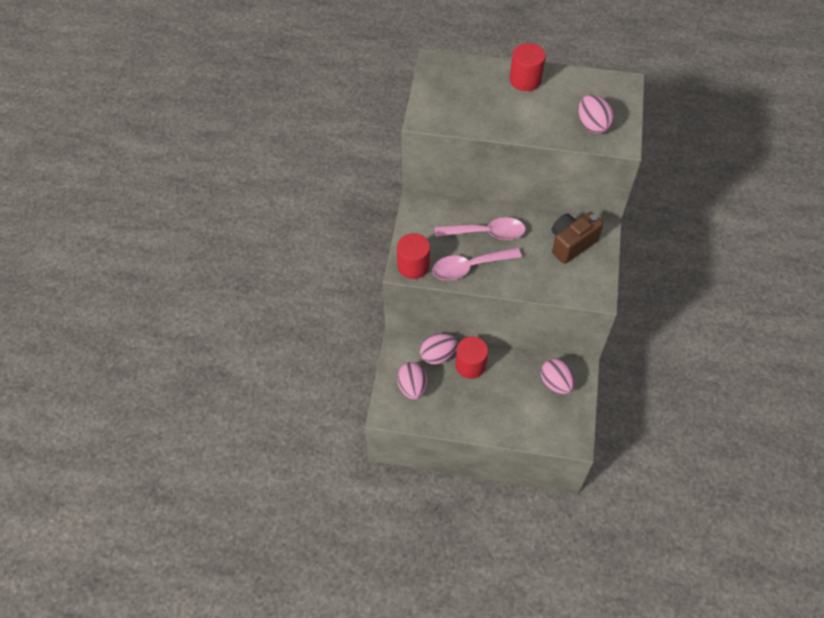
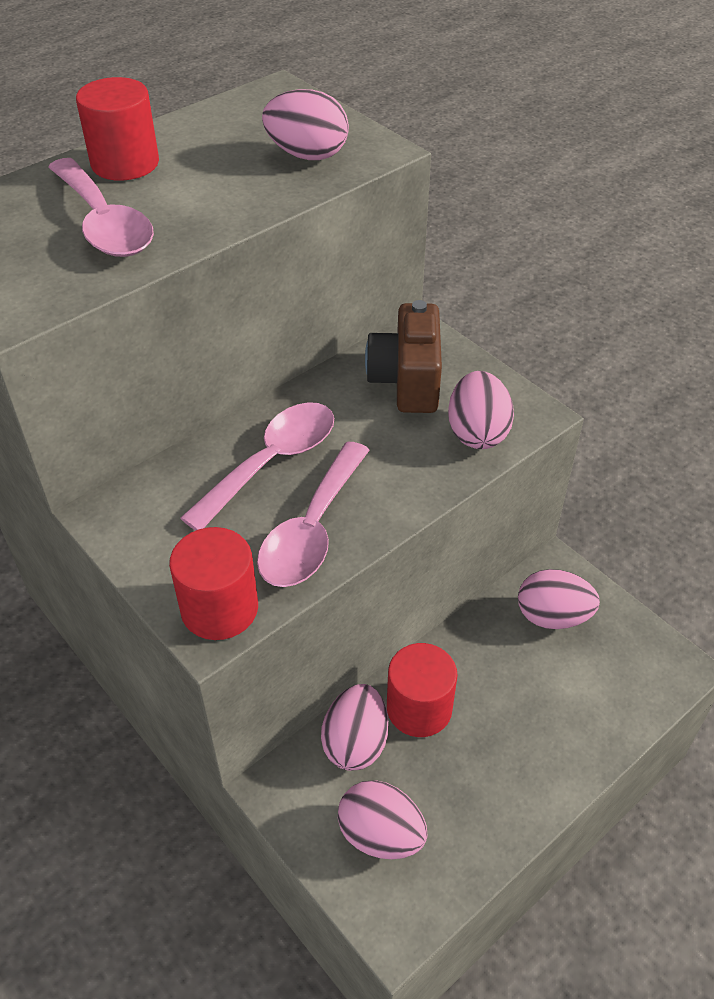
camera: 50 degrees left, 10 degrees down
(487, 102) = (103, 223): none -> pink spoon
(568, 284) = (477, 433): none -> pink egg

